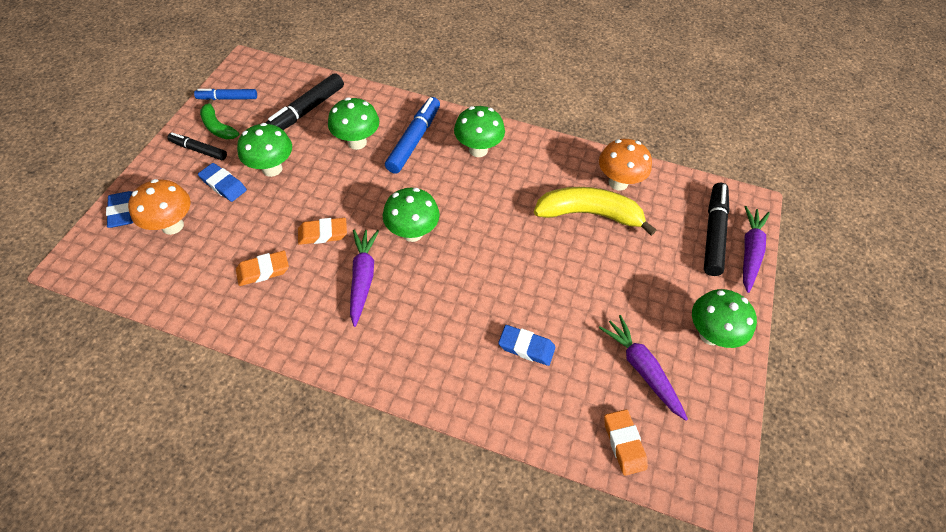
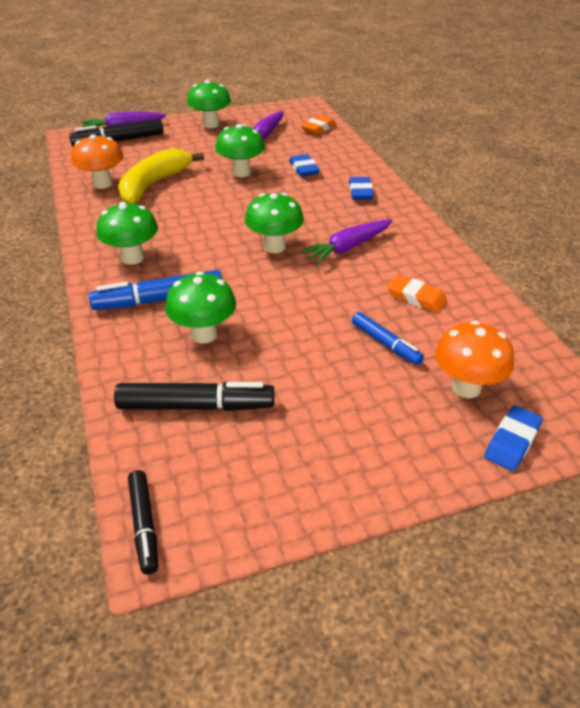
camera: 125 degrees left, 15 degrees down
(199, 150) = (363, 454): black marker -> black marker (144, 525)
(217, 127) = (310, 469): green banana -> none
(223, 185) = (377, 390): blue eraser -> blue eraser (360, 192)
(227, 98) = (251, 505): blue marker -> blue marker (385, 344)
(272, 169) = (312, 370): green mushroom -> green mushroom (241, 172)
(323, 234) = (338, 289): orange eraser -> none
(589, 214) = (154, 184): yellow banana -> yellow banana turned 60 degrees clockwise

